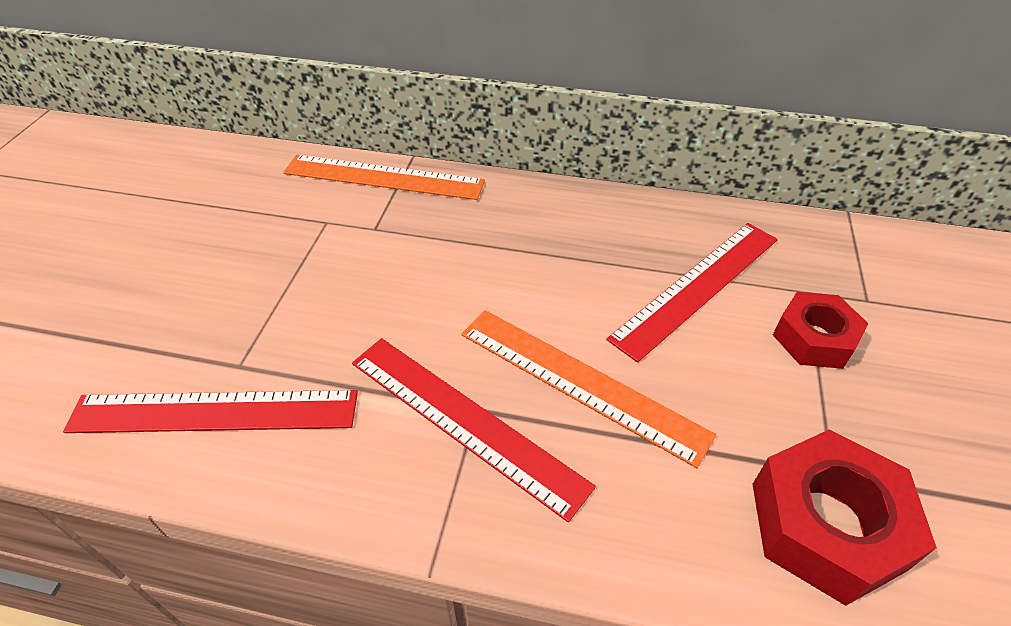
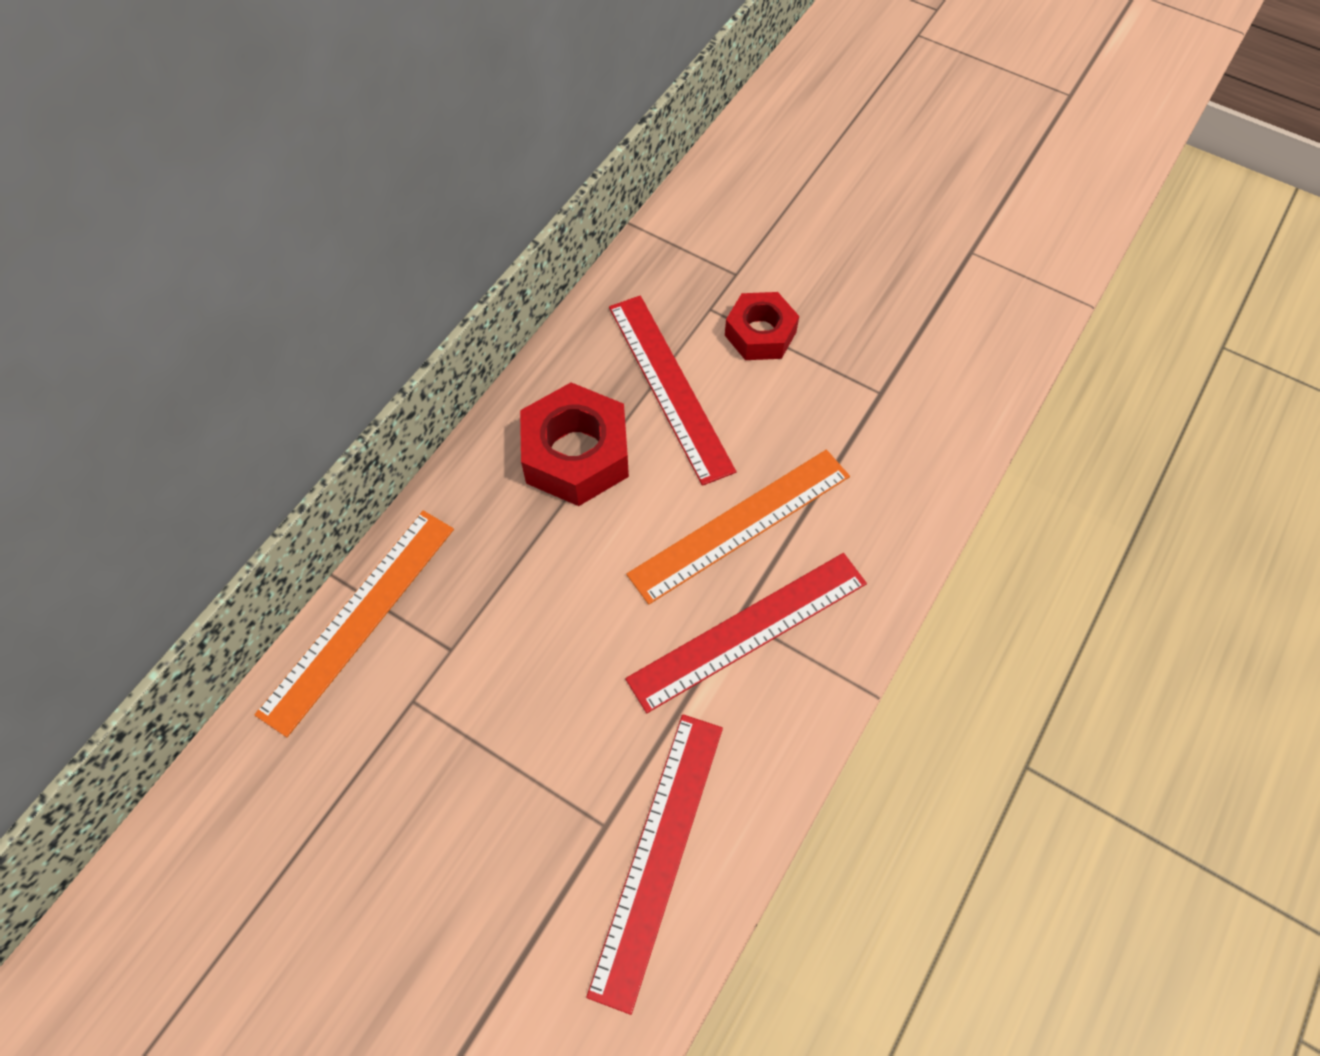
camera: 70 degrees left, 15 degrees up
(826, 525) = (917, 419): red nut -> red nut (576, 454)

